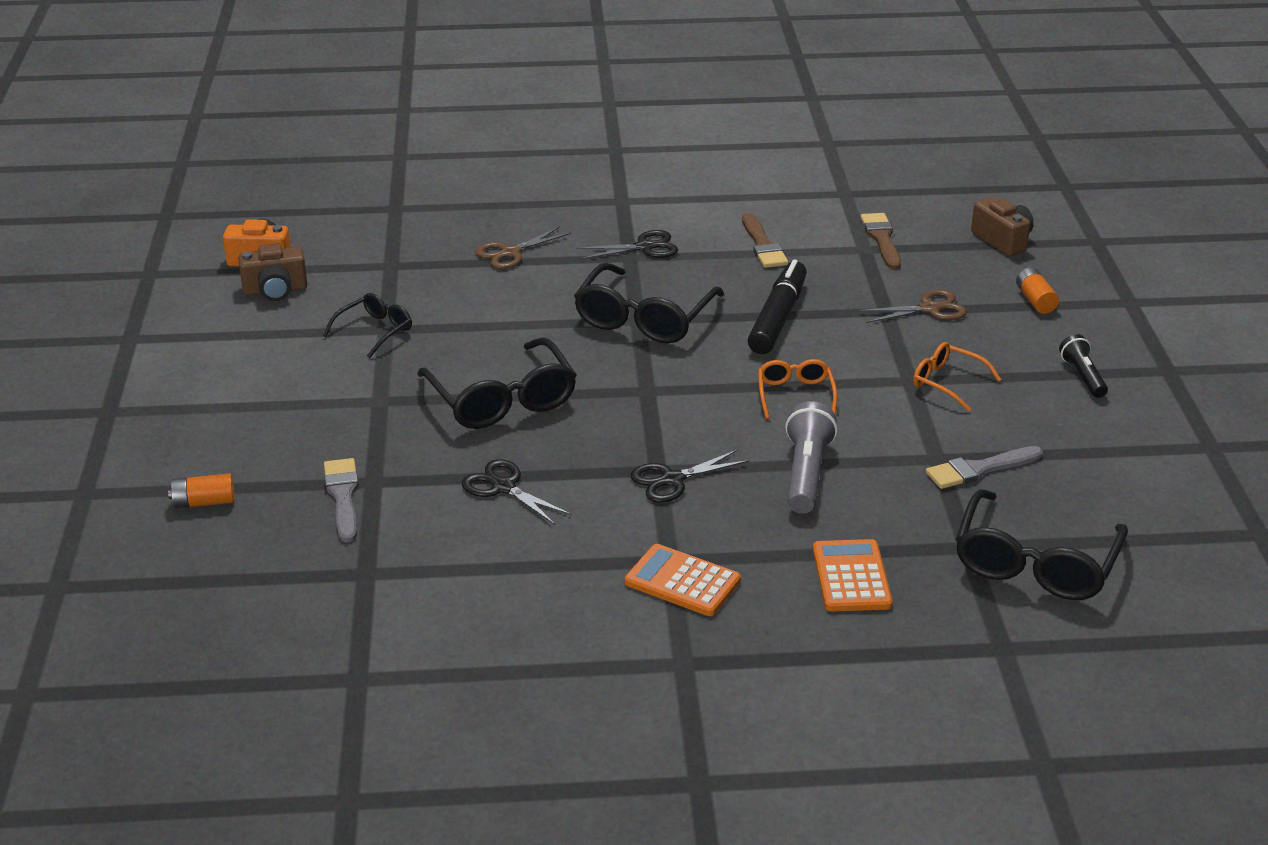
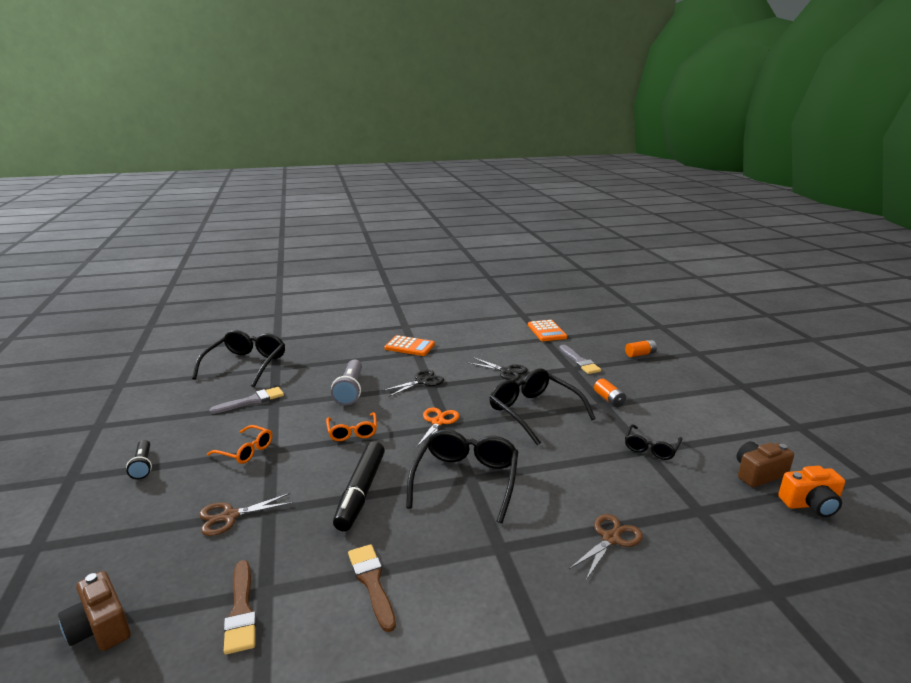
camera: 170 degrees right, 10 degrees down
(644, 247) = (490, 563): black scissors -> none
(661, 398) = (438, 422): none -> orange scissors
(851, 577) = (334, 353): orange calculator -> orange calculator (546, 331)
(1035, 300) = (127, 537): orange battery -> orange battery (609, 399)

